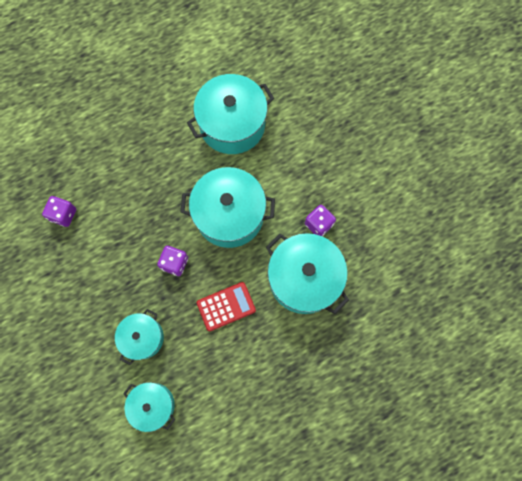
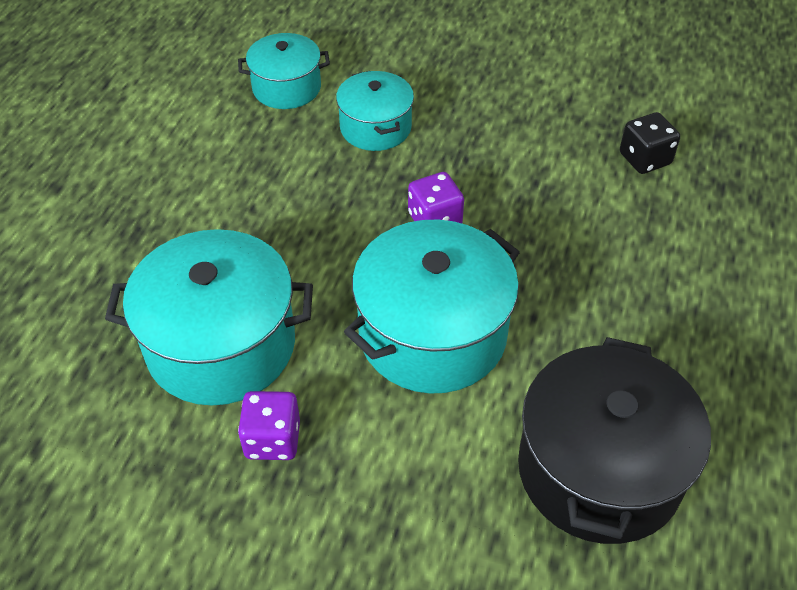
camera: 135 degrees right, 25 degrees down
(63, 215) = (644, 159): purple dice -> black dice
(226, 306) = (305, 229): red calculator -> none
(232, 124) = (599, 470): turquoise pot -> black pot

